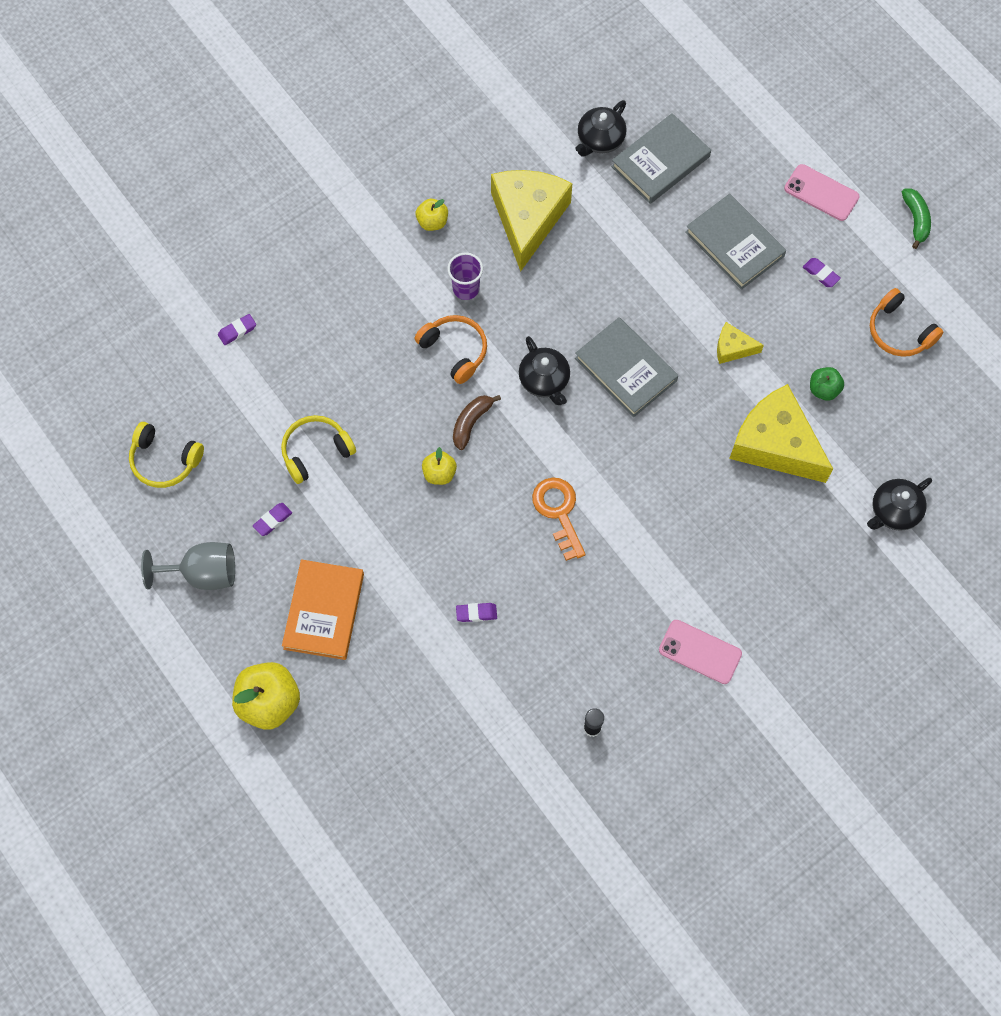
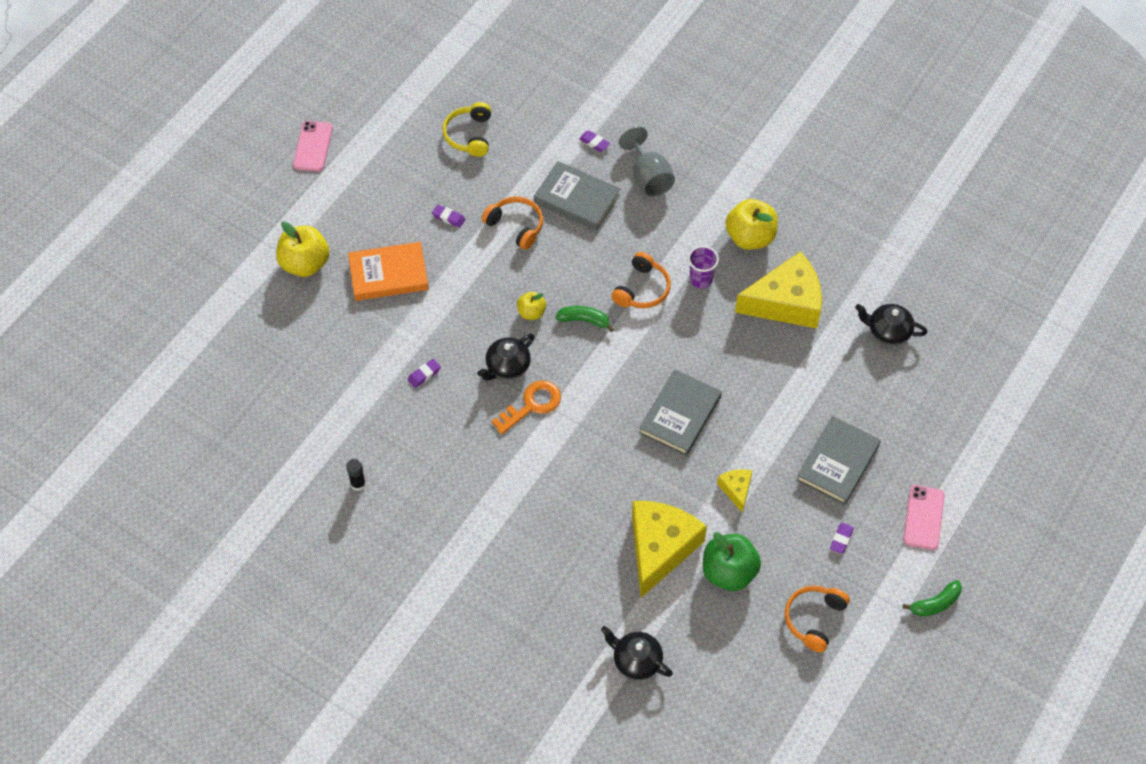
camera: 70 degrees right, 10 degrees down
(203, 573) = (389, 189): grey goblet -> grey goblet (648, 177)
(316, 451) = (516, 226): yellow headphones -> orange headphones
(432, 222) = (750, 237): yellow apple -> yellow apple, size x1.83
(471, 422) = (584, 320): brown banana -> green banana
(476, 613) = (424, 375): purple eraser -> purple eraser turned 75 degrees clockwise
(544, 380) = (643, 360): black teapot -> black teapot (507, 366)
(660, 162) = (890, 383): grey book -> grey book (577, 199)
(700, 652) = (450, 543): pink phone -> pink phone (313, 146)
(823, 389) = (729, 572): green apple -> green apple, size x1.83

